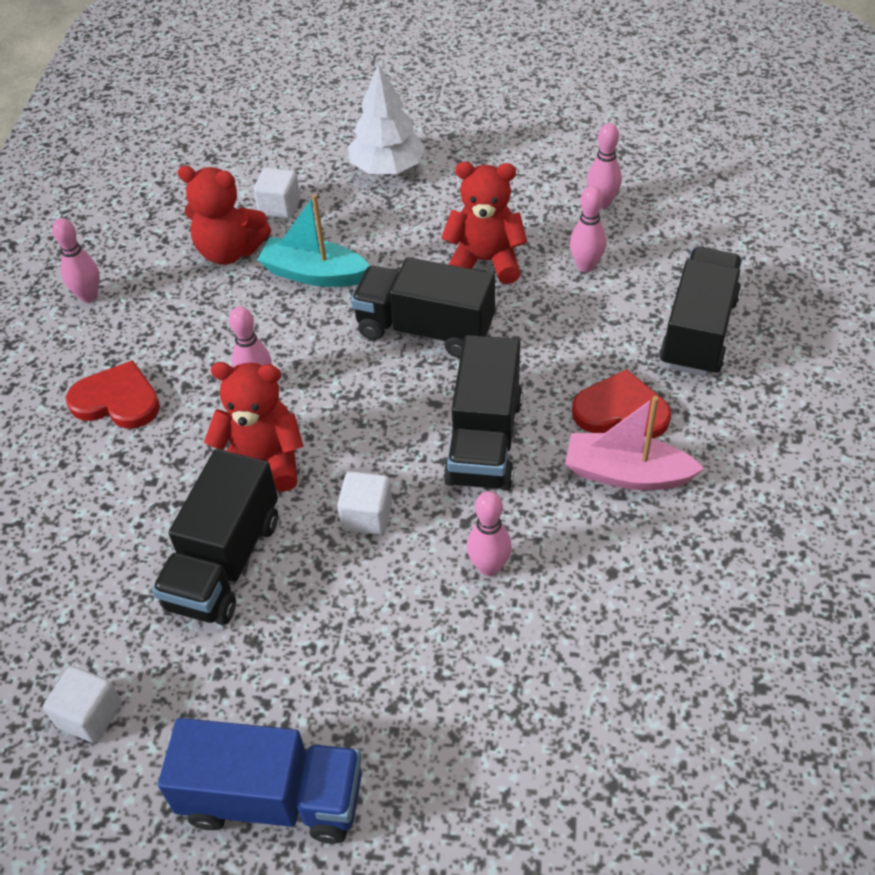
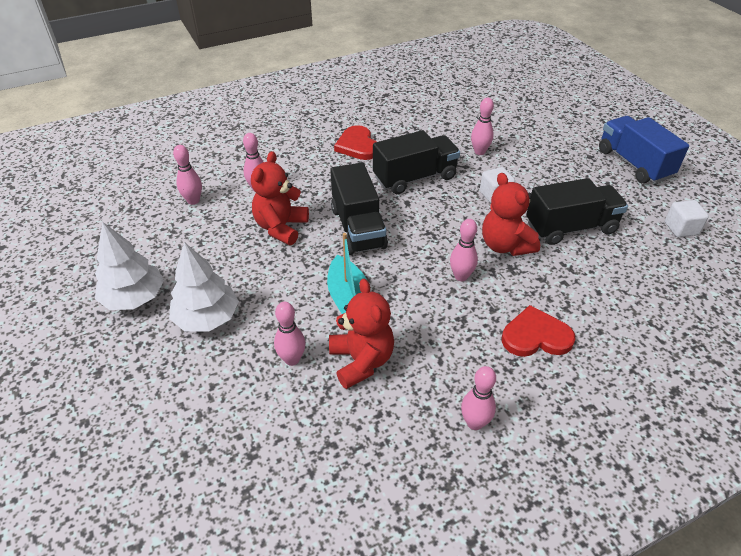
camera: 125 degrees left, 5 degrees down
(117, 400) = (536, 336): red heart -> red heart turned 105 degrees clockwise
(279, 207) = (292, 359): white cube -> pink bowling pin
(461, 128) = (134, 298): none -> white tree
(485, 261) = (281, 227): red teddy bear -> red teddy bear turned 45 degrees clockwise
(626, 473) = (393, 134): pink boat -> none
(698, 332) = (284, 139): black truck -> none

